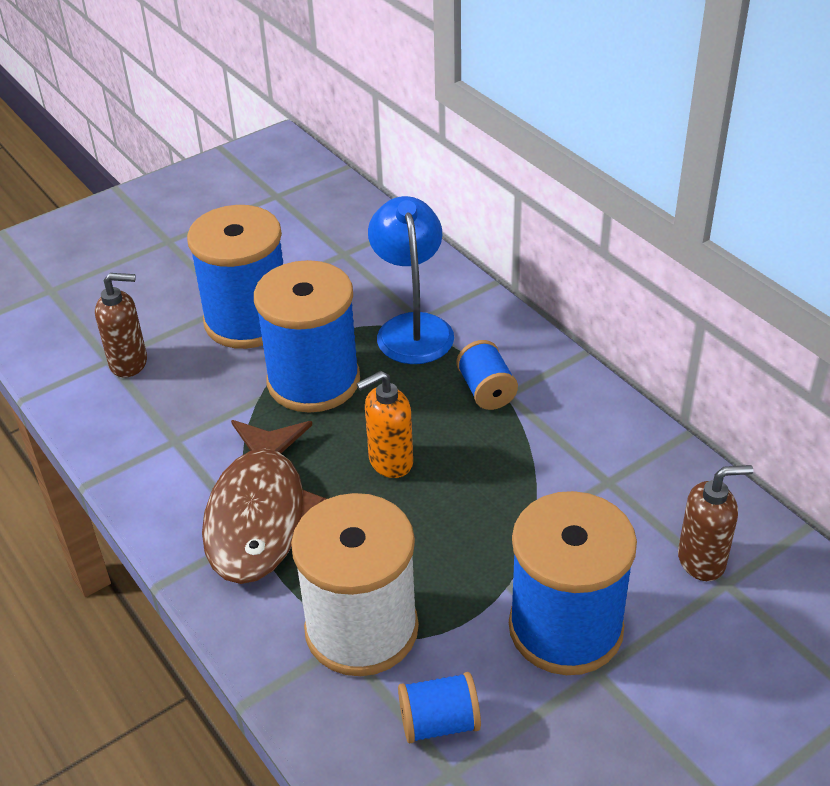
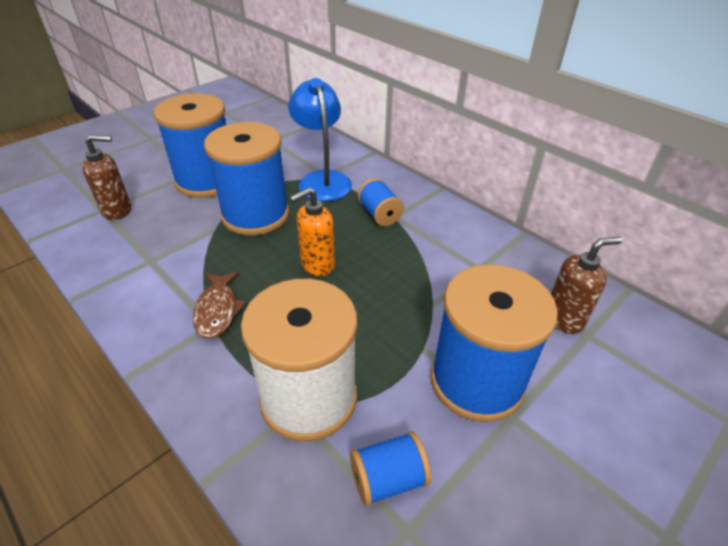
camera: 10 degrees left, 0 degrees up
(259, 515) = (217, 310): brown fish -> brown fish, size x0.53

